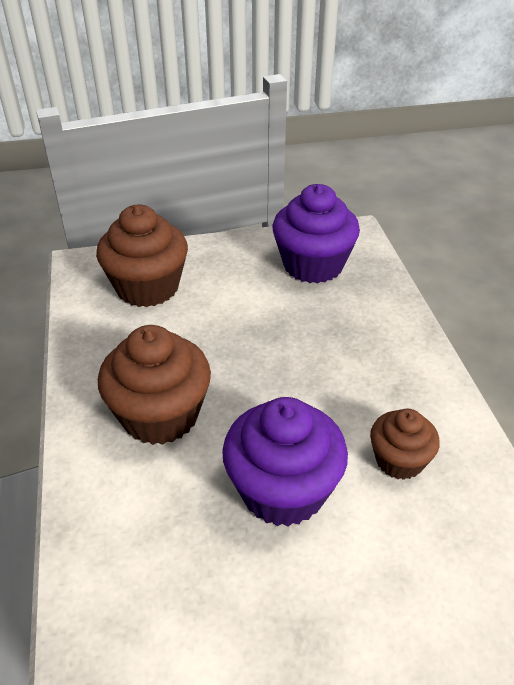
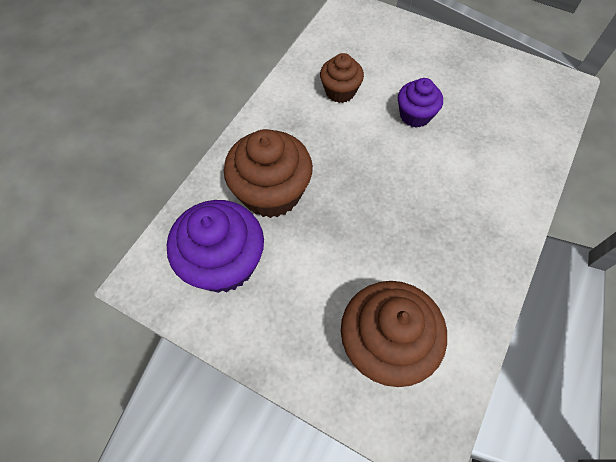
camera: 140 degrees left, 20 degrees up
(160, 415) = (454, 203): brown cupcake -> brown cupcake (271, 193)
(283, 490) = (415, 115): purple cupcake -> purple cupcake, size x0.59

